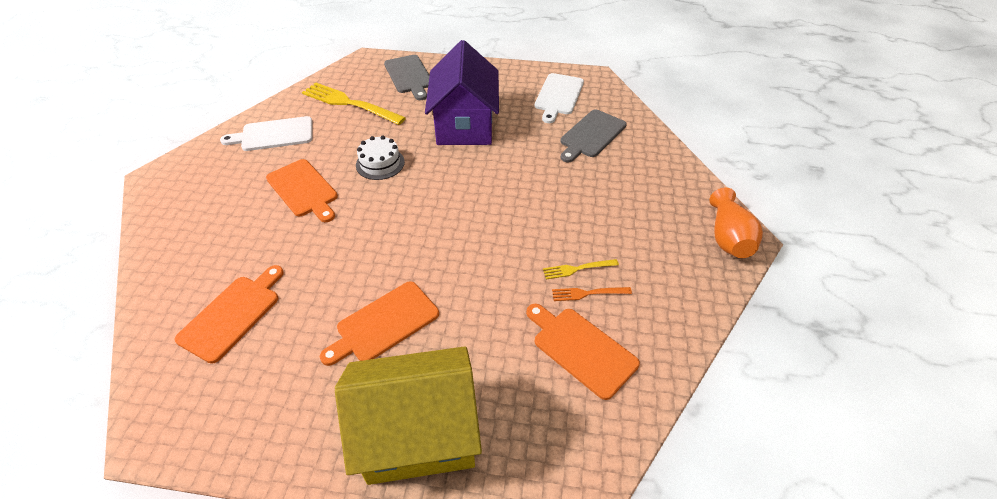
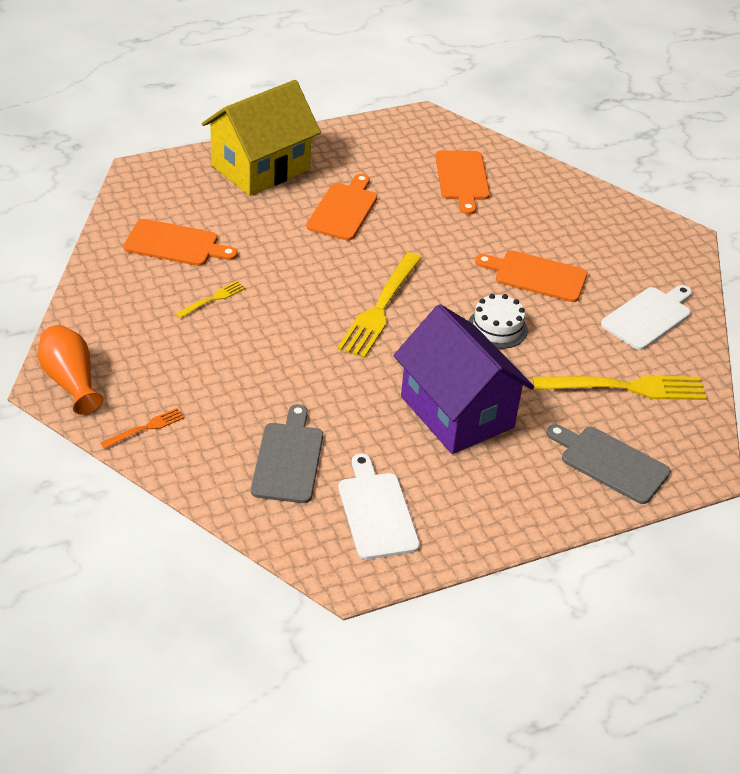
camera: 145 degrees right, 5 degrees down
(447, 208) = (380, 309): none -> yellow fork
(587, 293) = (192, 283): orange fork -> orange fork (146, 428)

